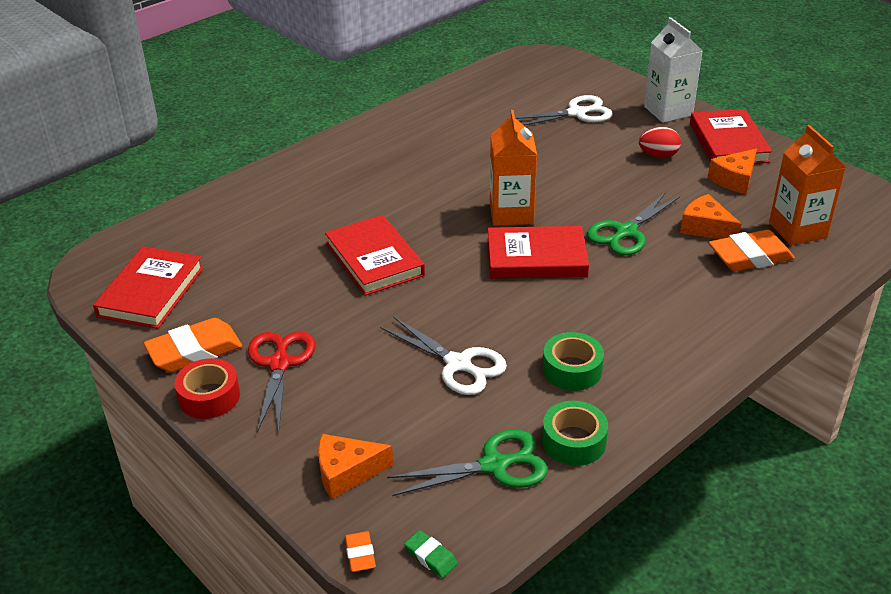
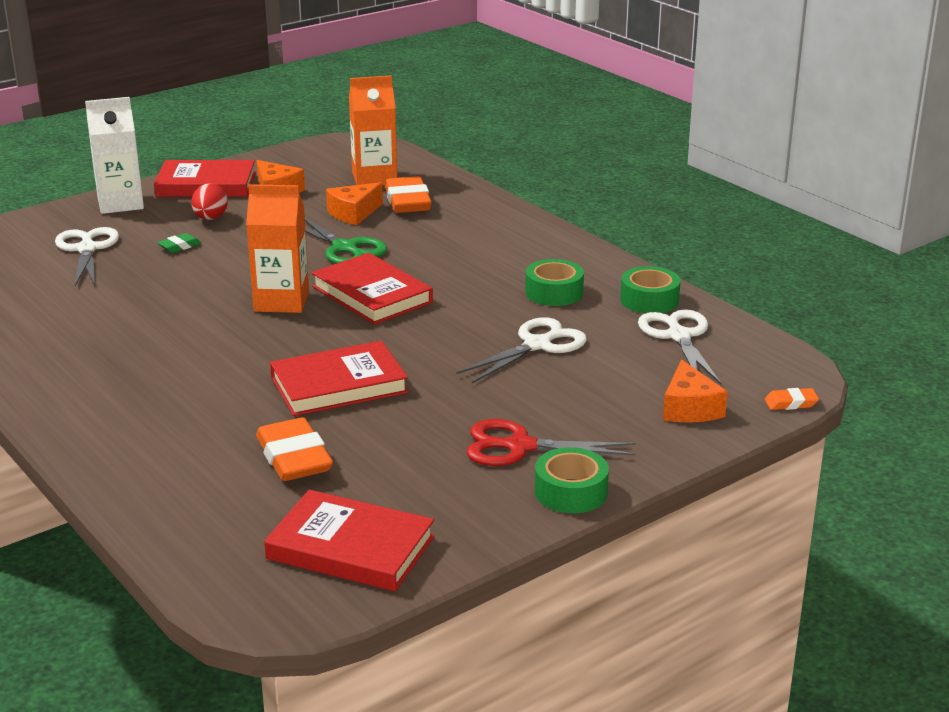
camera: 85 degrees left, 10 degrees down
(194, 351) = (485, 506): orange eraser -> orange eraser (294, 458)
(209, 397) = (571, 492): red tape -> green tape
(431, 557) = (789, 370): green eraser -> green eraser (179, 246)
(494, 465) = (678, 336): green scissors -> white scissors
(536, 258) = (372, 294): red book -> red book turned 45 degrees counterclockwise

